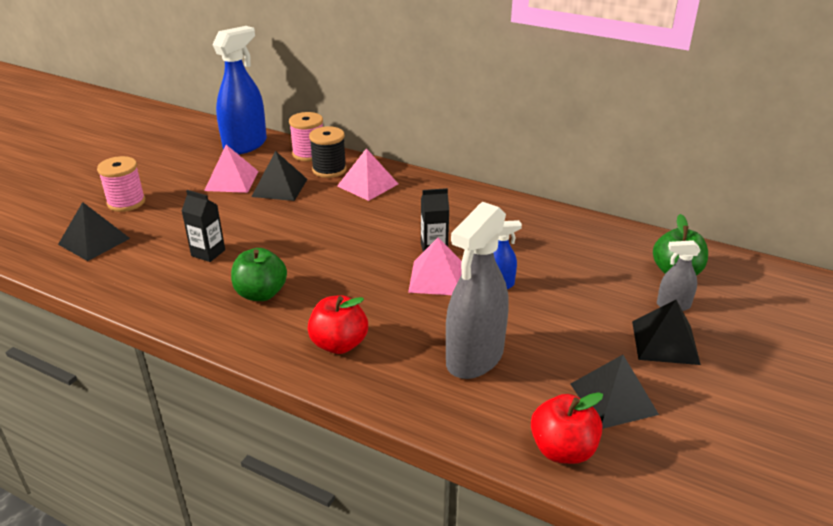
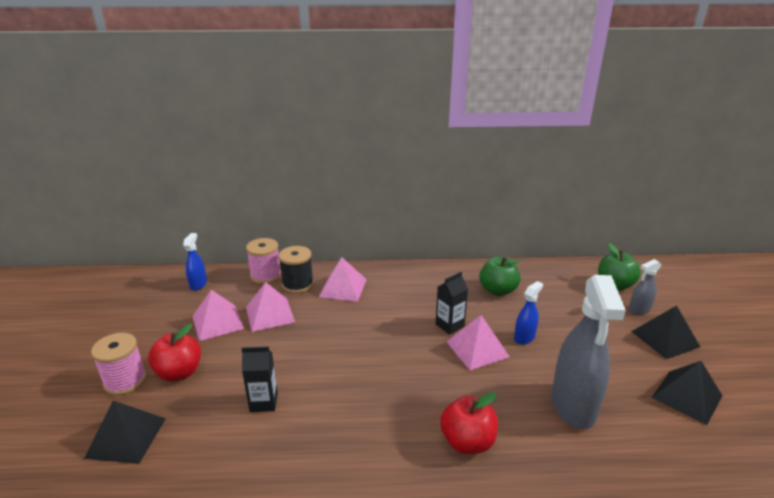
camera: 30 degrees left, 5 degrees down
(245, 145) = (198, 284): blue spray bottle -> blue spray bottle, size x0.48
(261, 293) = (353, 423): green apple -> green apple (498, 290)
(279, 187) = (270, 314): black pyramid -> pink pyramid
(563, 450) = (706, 454): red apple -> red apple (179, 373)

